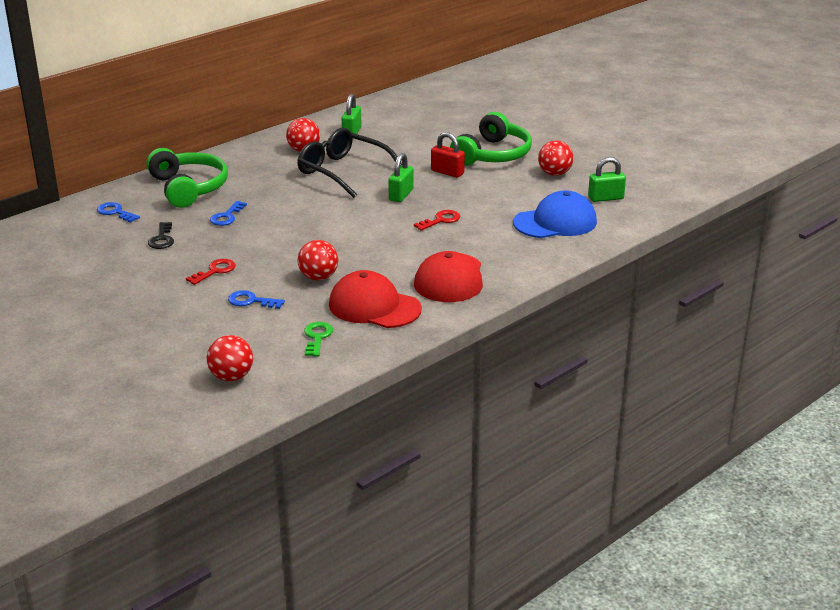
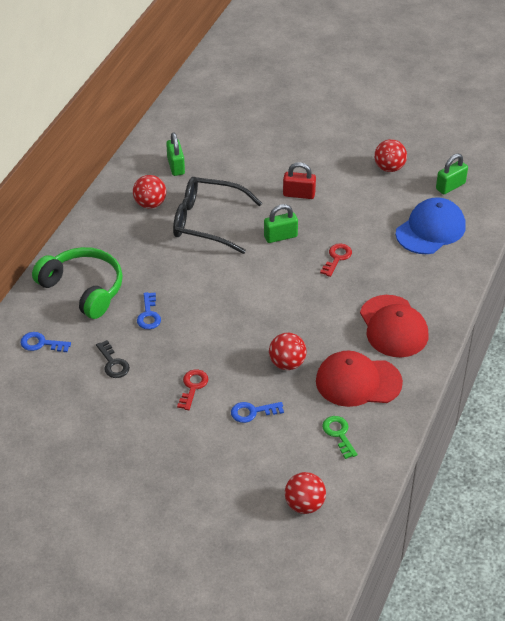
camera: 25 degrees left, 15 degrees up
(401, 195) = (280, 236): green padlock -> green padlock turned 75 degrees clockwise
(493, 155) = (321, 159): green headphones -> none

